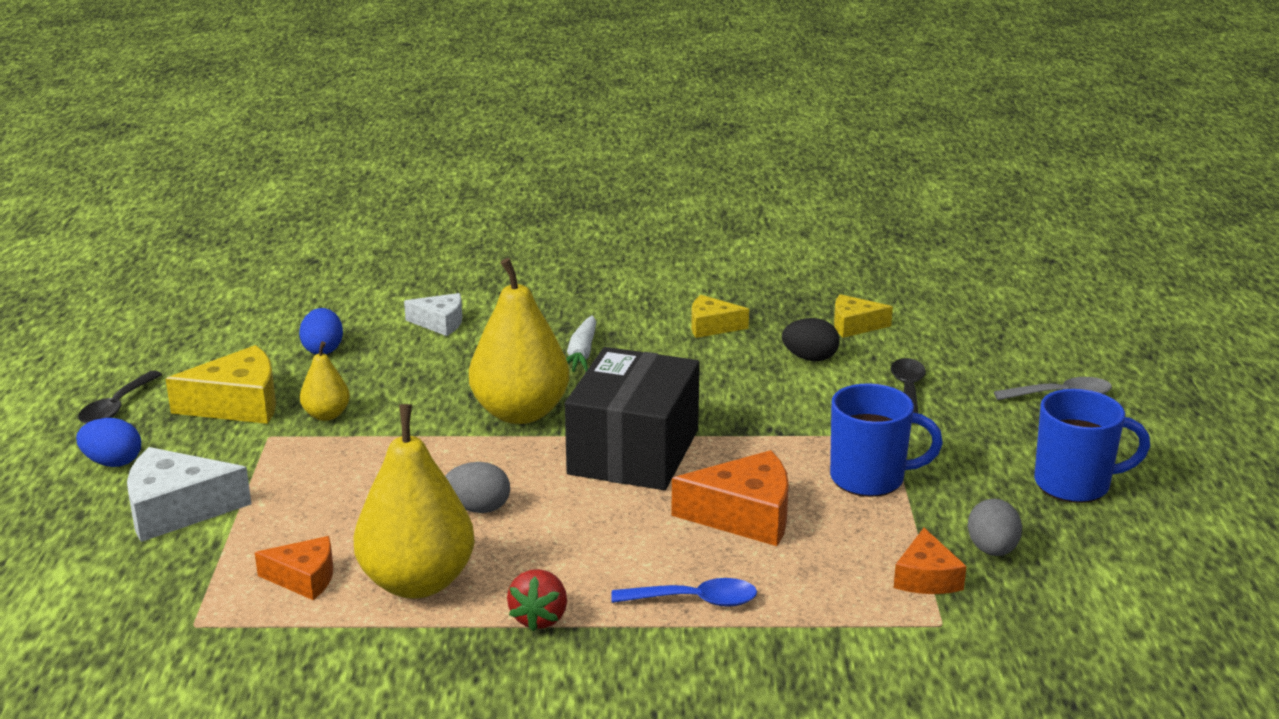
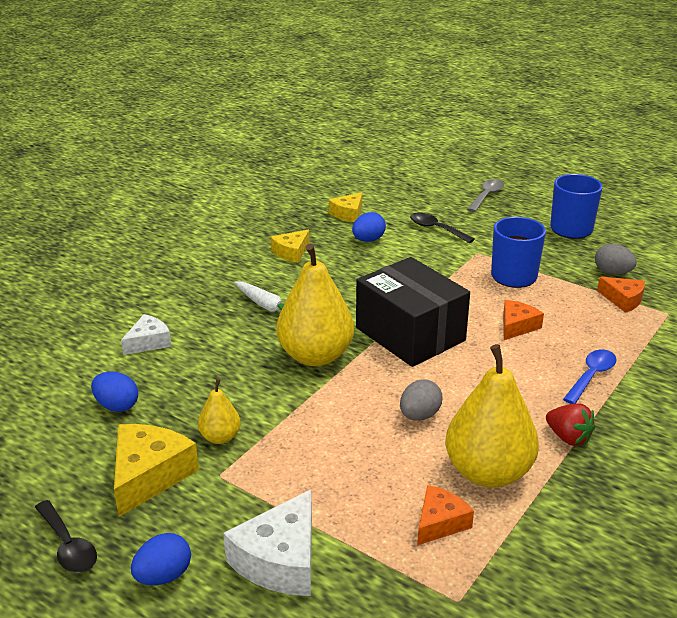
camera: 55 degrees left, 5 degrees up
(744, 515) = (517, 326): orange cheese -> orange cheese, size x0.61
(810, 358) = (368, 240): black egg -> blue egg

